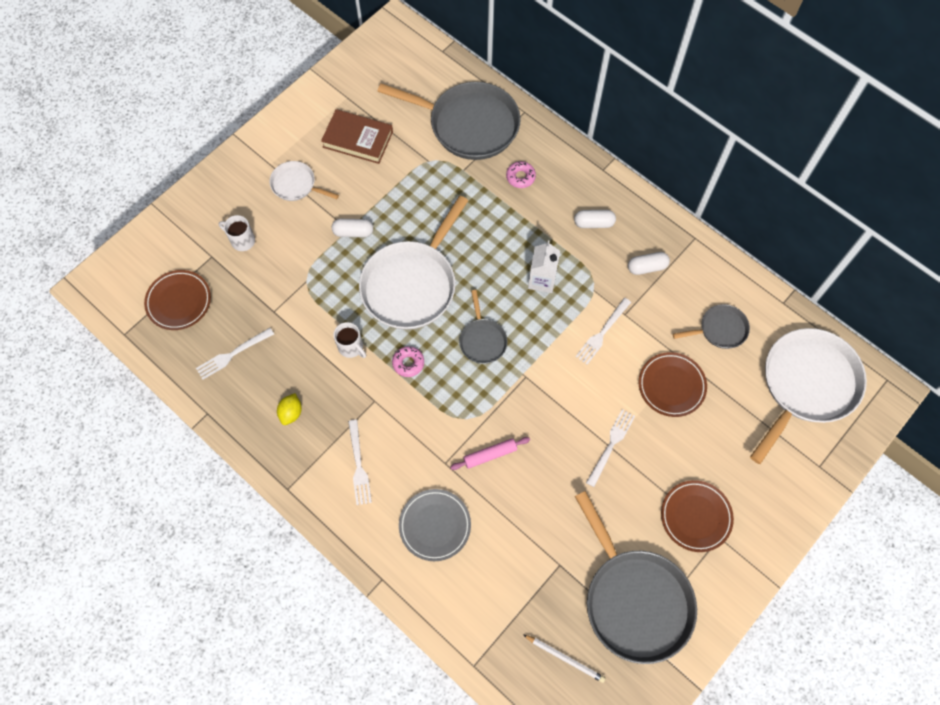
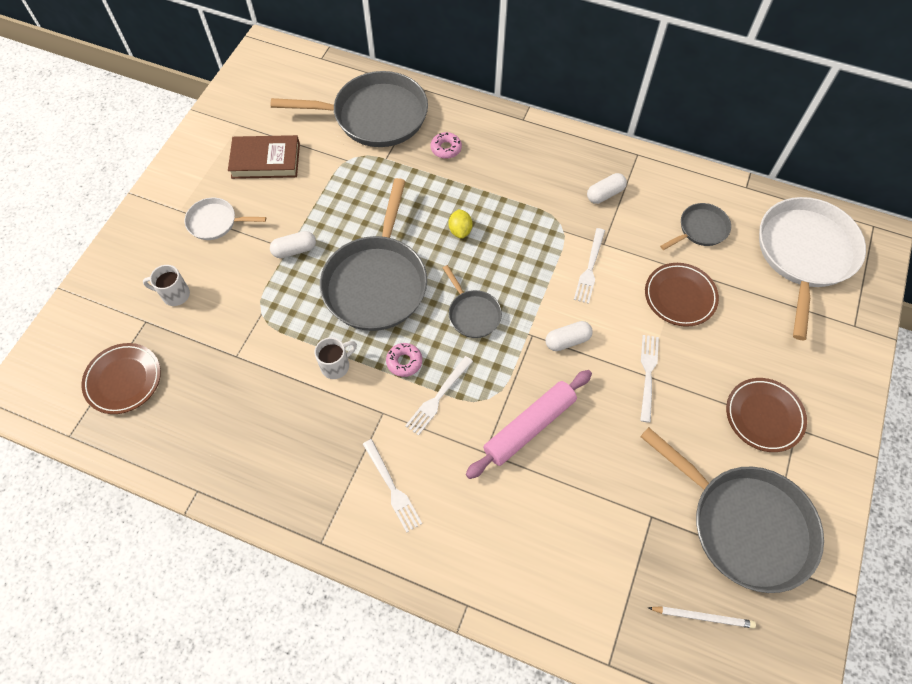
camera: 20 degrees left, 5 degrees down
(232, 354) = (205, 416): white fork -> white fork (438, 397)
(291, 413) = (295, 457): yellow lemon -> yellow lemon (460, 230)
(351, 347) = (336, 365): white mug -> white mug turned 60 degrees counterclockwise
(412, 284) = (376, 282): white pan -> grey pan
(435, 525) = (502, 523): grey plate -> none
(490, 455) = (529, 427): pink rolling pin -> pink rolling pin, size x1.75
(542, 280) = (508, 237): white carton -> none
(593, 223) = (536, 169): white capsule -> white capsule (567, 341)

